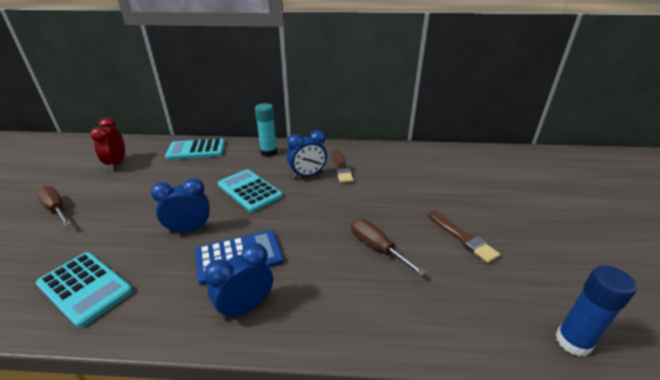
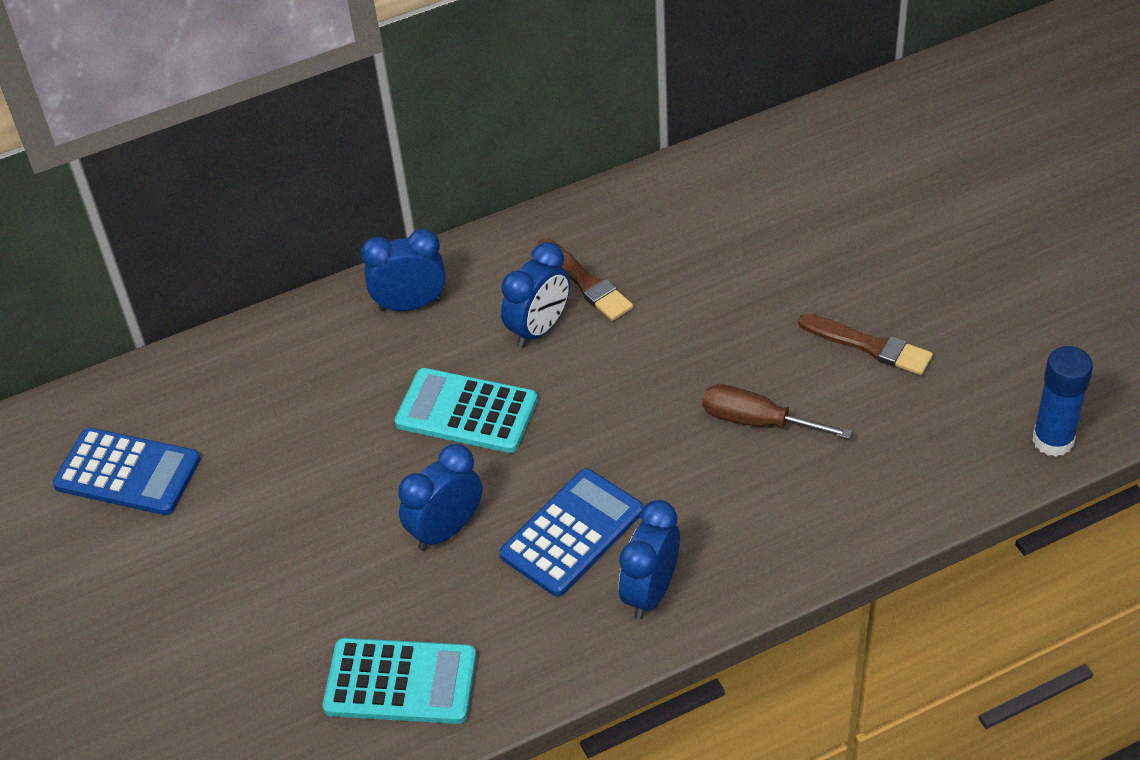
camera: 25 degrees left, 15 degrees up
(56, 209) = (159, 610): brown screwdriver -> none
(117, 164) = (127, 473): red clock -> blue calculator
(196, 150) = (251, 365): turquoise calculator -> none
(268, 152) = (410, 305): turquoise glue stick -> blue clock

